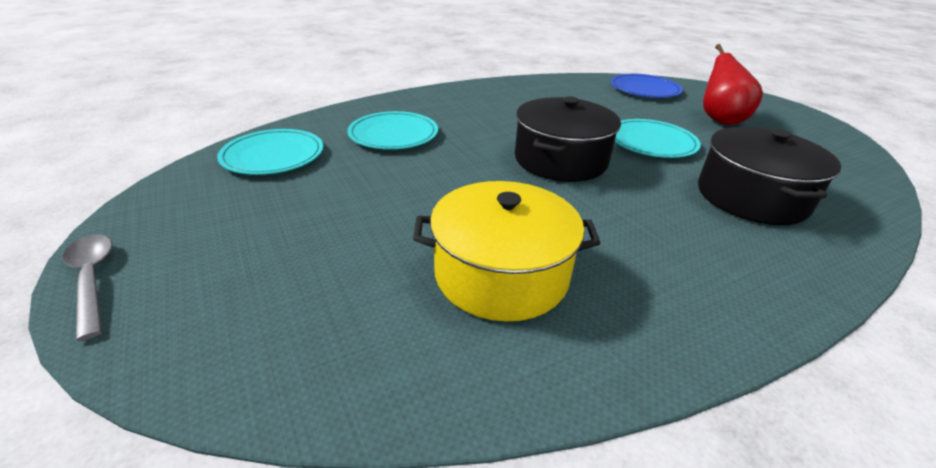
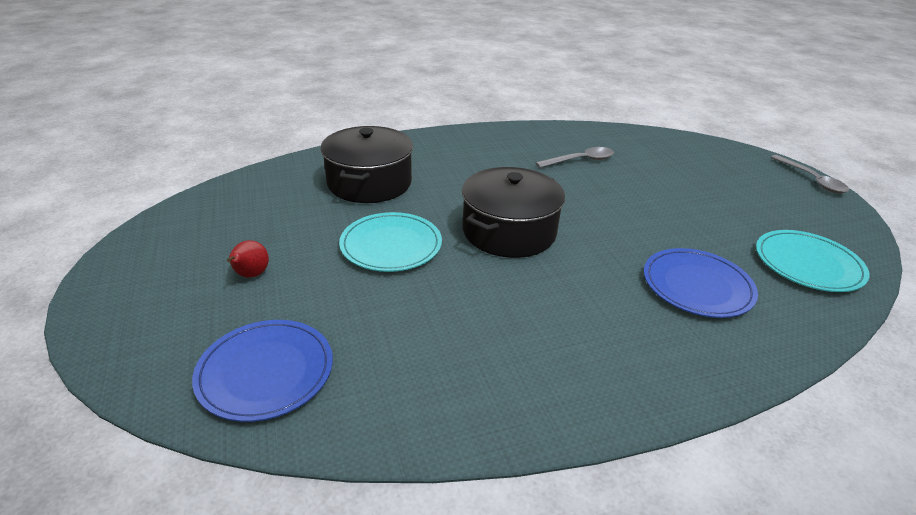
camera: 170 degrees left, 0 degrees up
(393, 134) = (697, 286): turquoise plate -> blue plate
(501, 274) = (581, 160): yellow pot -> grey spoon
(720, 119) = (251, 275): red pear -> red pear, size x0.53

